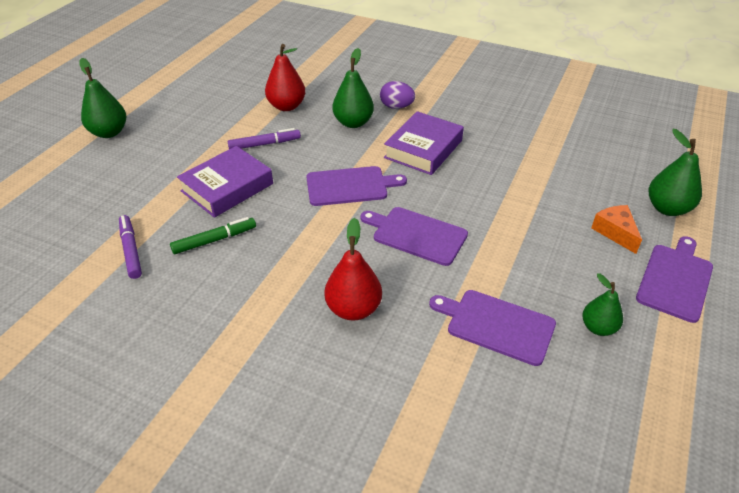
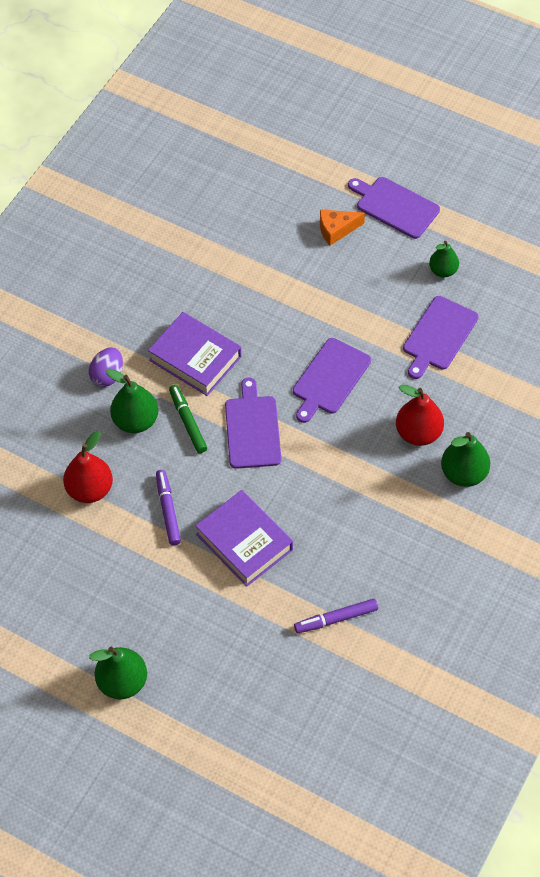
camera: 85 degrees left, 15 degrees up
(214, 240) = (326, 546): green marker -> green marker (187, 422)
(667, 208) = (308, 183): green pear -> green pear (463, 474)

